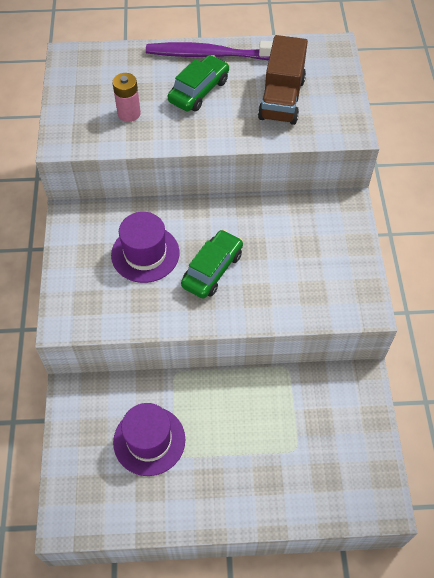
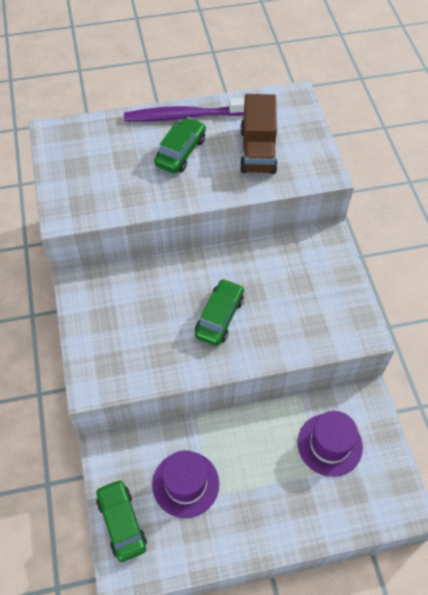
camera: 10 degrees left, 0 degrees up
(75, 469) = (122, 522): none -> green car
(129, 113) = (120, 181): pink battery -> none
(145, 254) = (154, 310): purple hat -> purple hat (329, 444)

